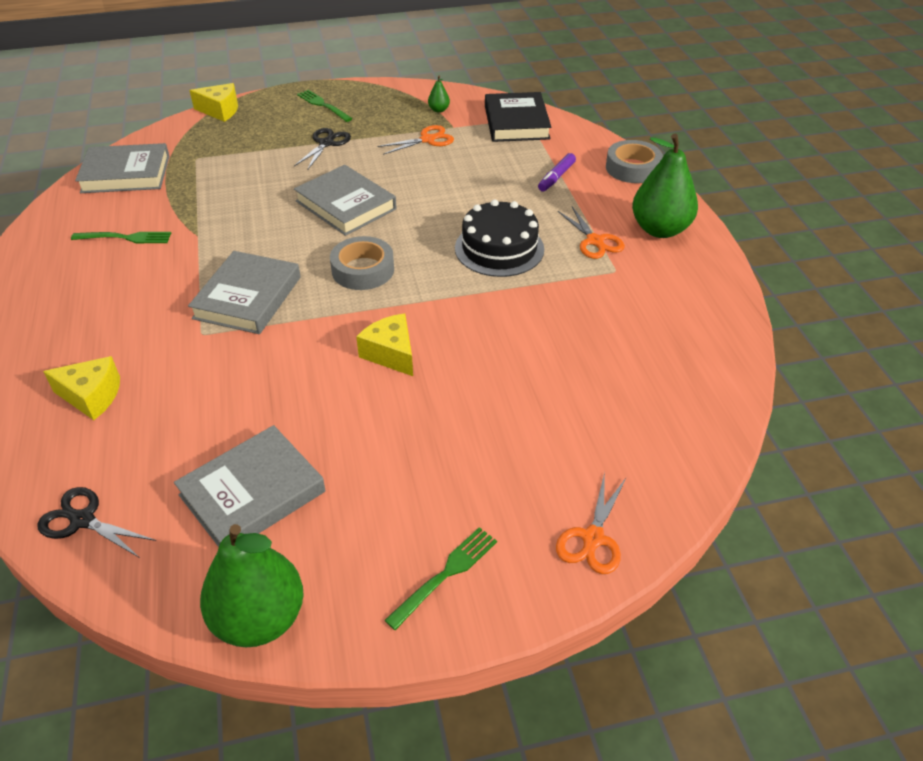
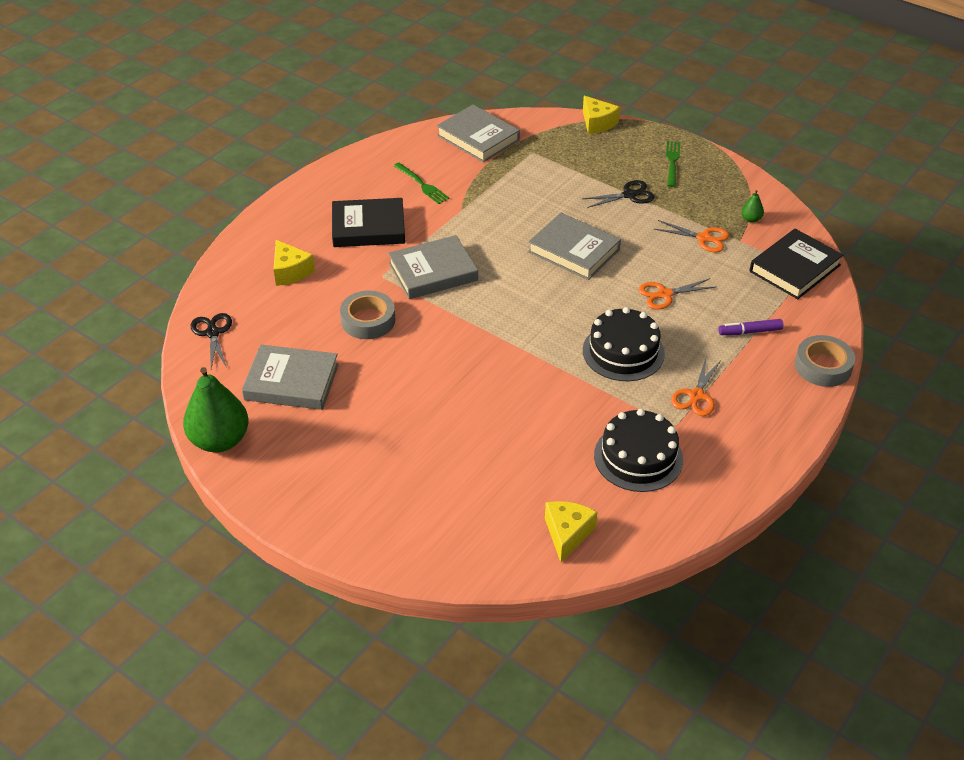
camera: 50 degrees right, 0 degrees up
(122, 303) = (368, 227): none -> black book
(346, 205) = (574, 251): grey book -> grey book turned 60 degrees counterclockwise
(363, 270) = (519, 302): grey tape -> grey tape (368, 320)
(391, 354) = (457, 366): yellow cheese -> yellow cheese (567, 534)
(445, 574) = (316, 496): green fork -> none
(593, 538) = (405, 547): orange scissors -> orange scissors (665, 294)
(631, 311) = (638, 457): none -> black cake
(660, 229) = (759, 424): green pear -> none

